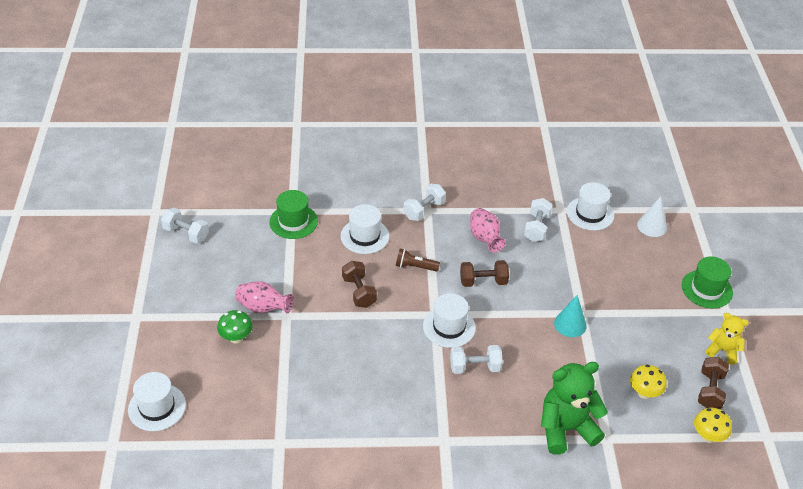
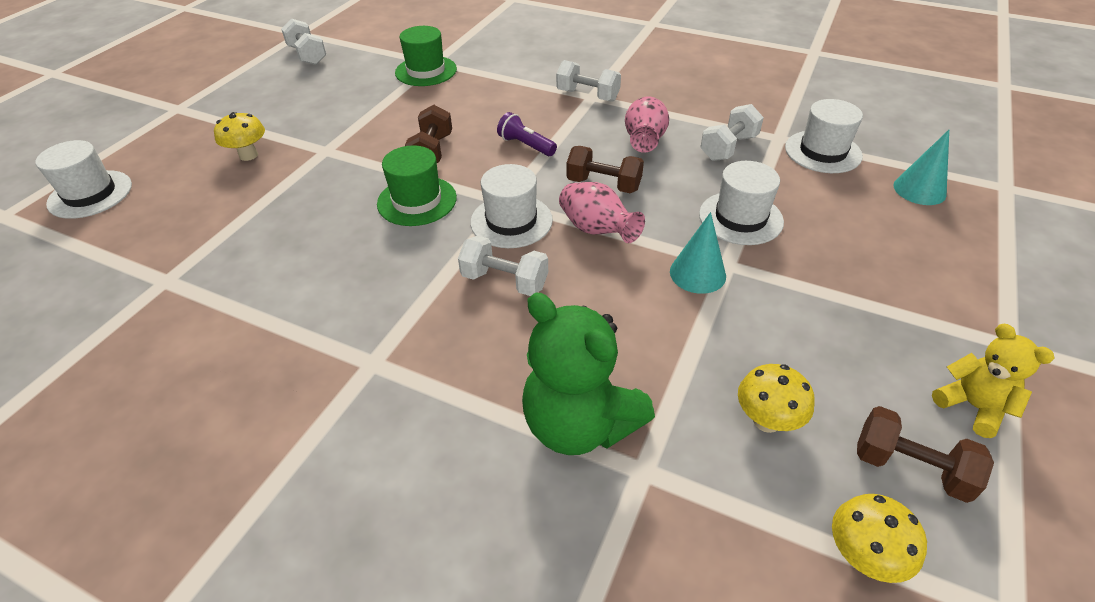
camera: 30 degrees right, 0 degrees up
(236, 338) = (248, 155): green mushroom -> yellow mushroom
(263, 308) = (309, 136): pink vase -> pink vase (597, 230)
(364, 236) = (492, 102): white hat -> white hat (740, 218)
(415, 267) = (526, 145): brown flashlight -> purple flashlight
(424, 210) = (587, 95): white dumbbell -> white dumbbell turned 45 degrees clockwise
(566, 429) = (579, 424): green teddy bear -> green teddy bear turned 150 degrees counterclockwise
(652, 226) = (919, 190): white cone -> turquoise cone
(706, 289) = (982, 298): green hat -> green hat (417, 201)
(710, 390) = (910, 467): brown dumbbell -> brown dumbbell turned 75 degrees clockwise

